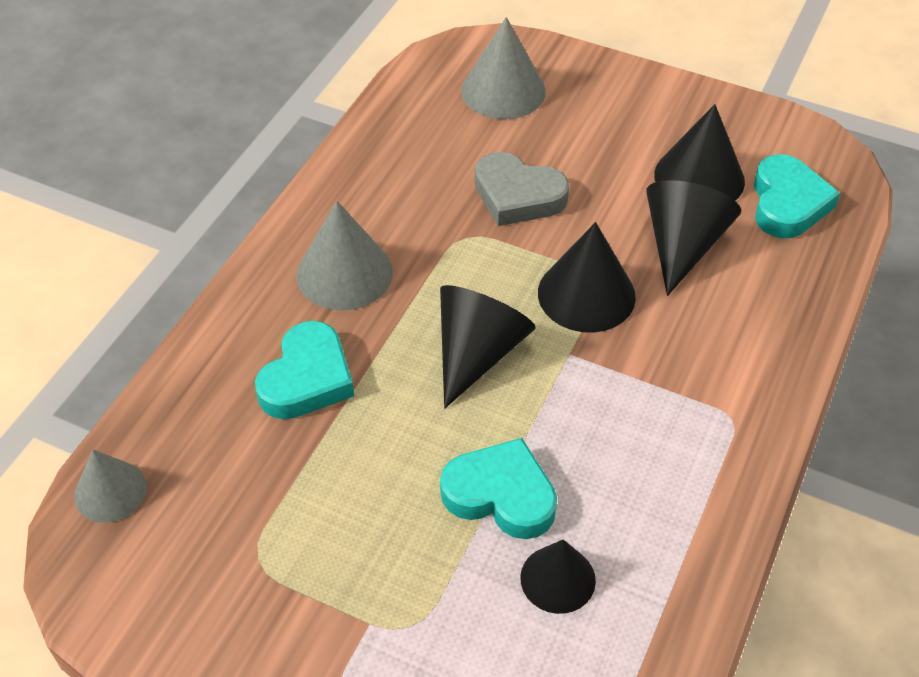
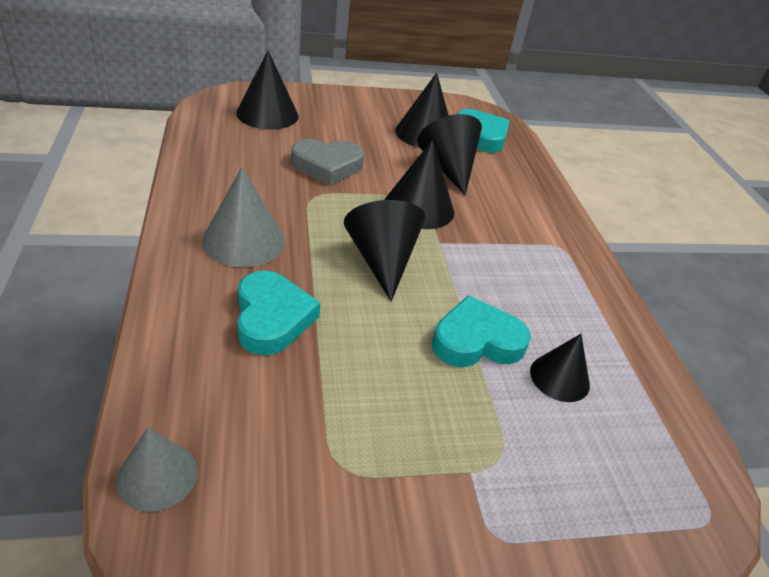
camera: 40 degrees left, 10 degrees down
(503, 91) = (267, 114): grey cone -> black cone

